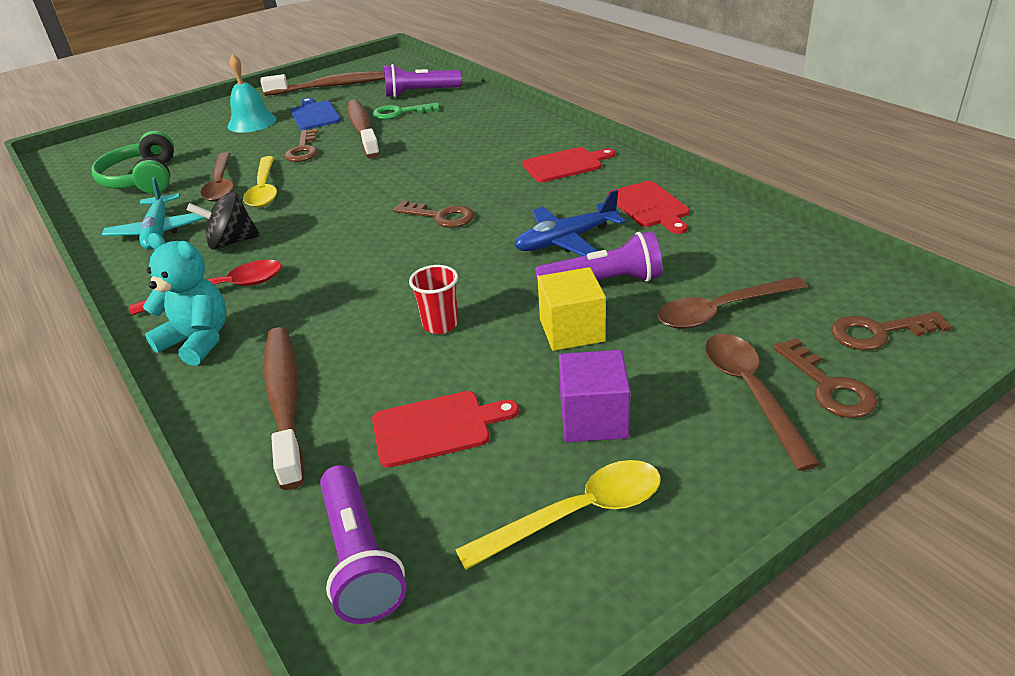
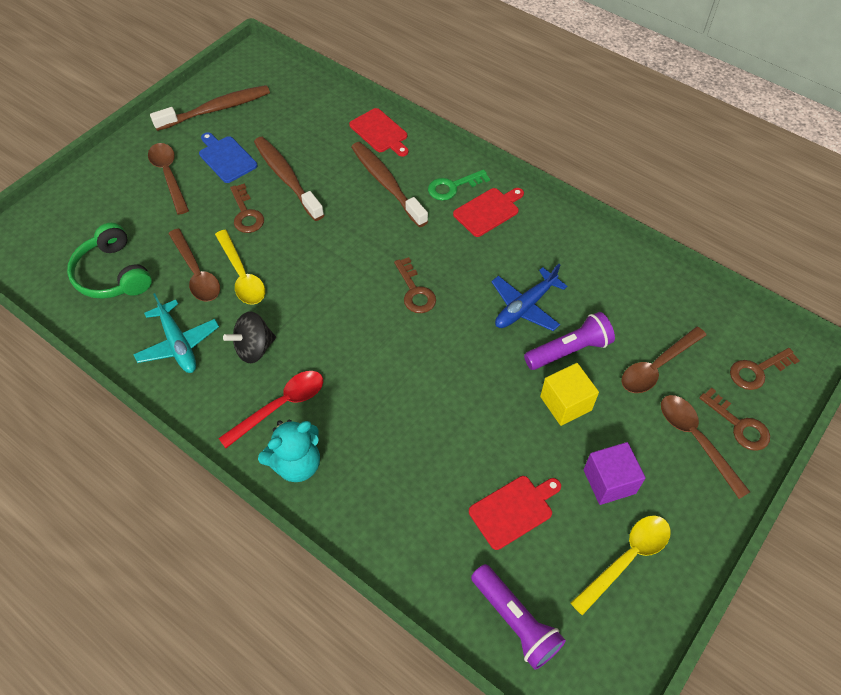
camera: 20 degrees left, 20 degrees up
(198, 341) = (296, 464): turquoise teddy bear -> turquoise teddy bear turned 135 degrees clockwise
(252, 122) = (169, 175): turquoise bell -> brown spoon
(285, 400) = (398, 508): brown toothbrush -> brown toothbrush (386, 183)
(400, 113) = (309, 148): green key -> green key (453, 187)
(421, 93) = (313, 114): purple flashlight -> none
(440, 216) = (415, 291): brown key -> brown key turned 60 degrees clockwise
(440, 324) = (471, 413): red cup -> none
(650, 206) = (573, 257): red cutting board -> red cutting board (380, 132)

